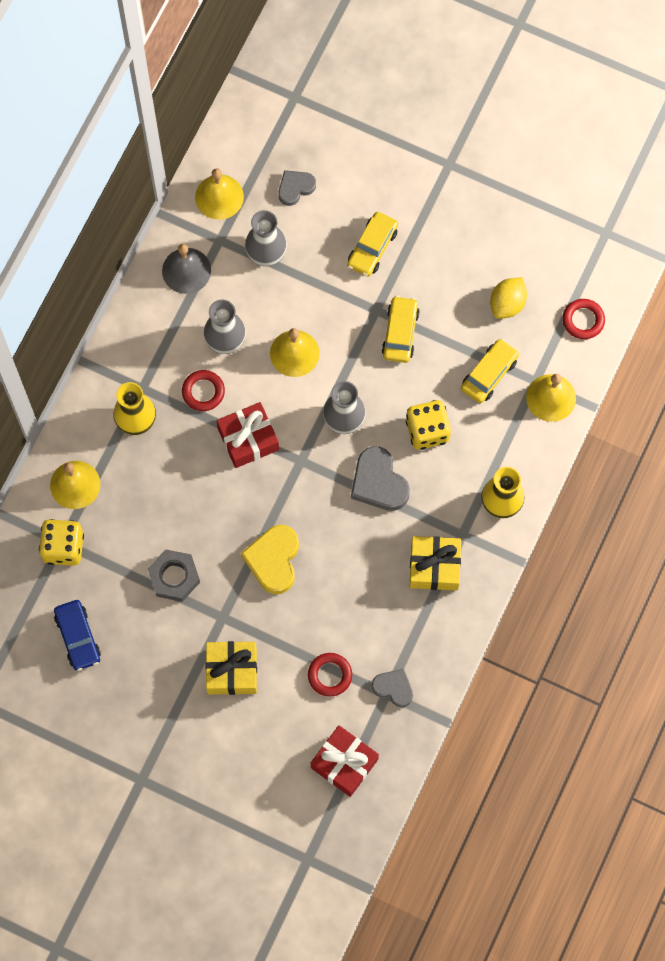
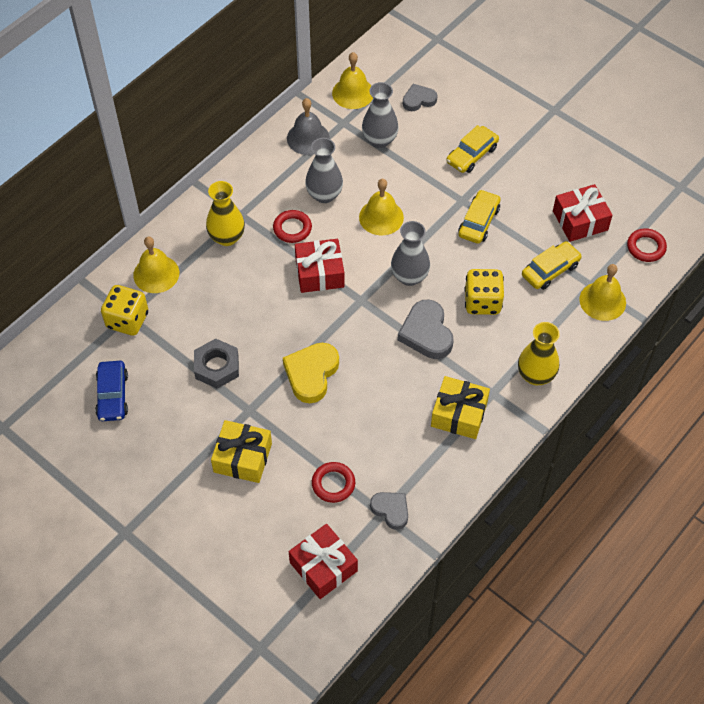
camera: 15 degrees right, 15 degrees down
(507, 304) = (580, 220): yellow lemon -> red gift

